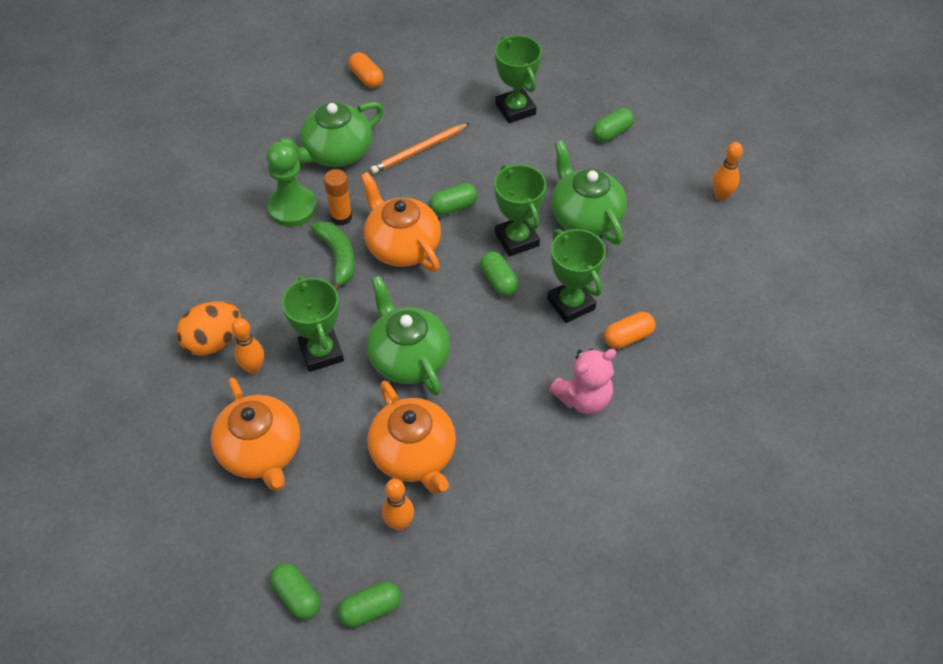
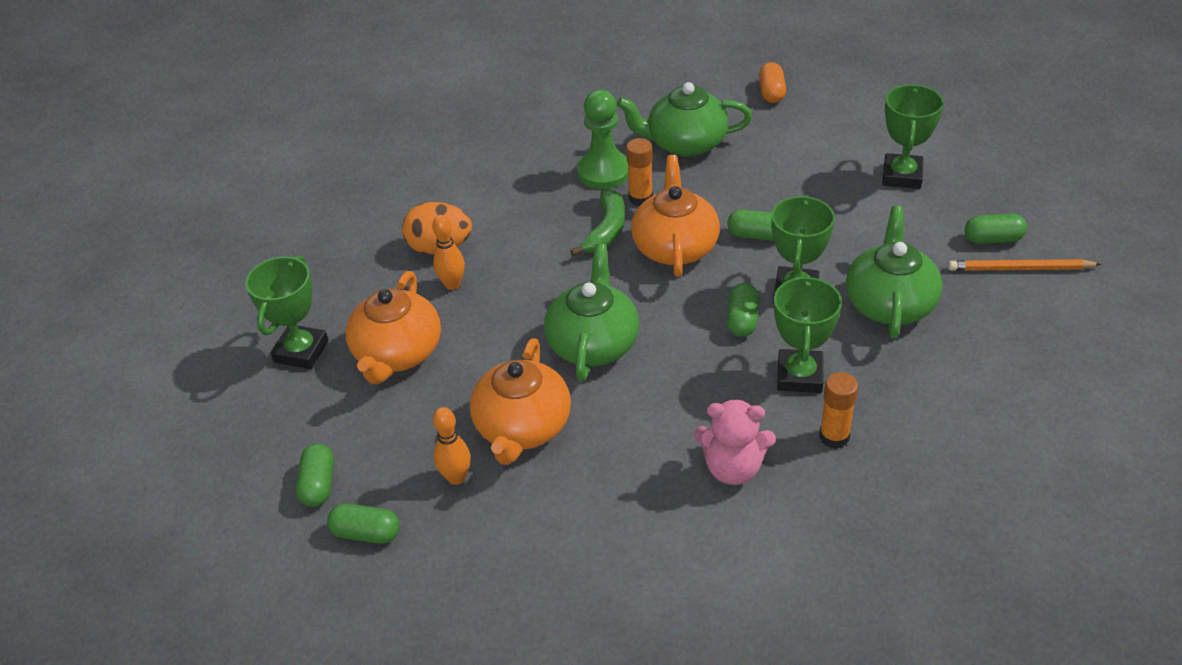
camera: 40 degrees right, 10 degrees down
(321, 352) = (520, 300): green trophy -> green trophy (301, 351)
(419, 150) = (767, 173): orange pencil -> orange pencil (1019, 269)
(628, 337) = (834, 437): orange capsule -> orange glue stick
(721, 196) = (1073, 354): orange bowling pin -> none

